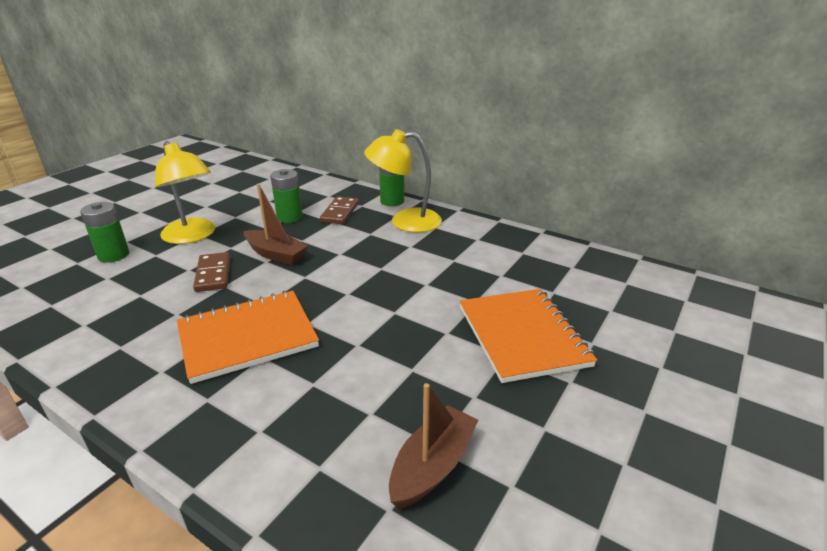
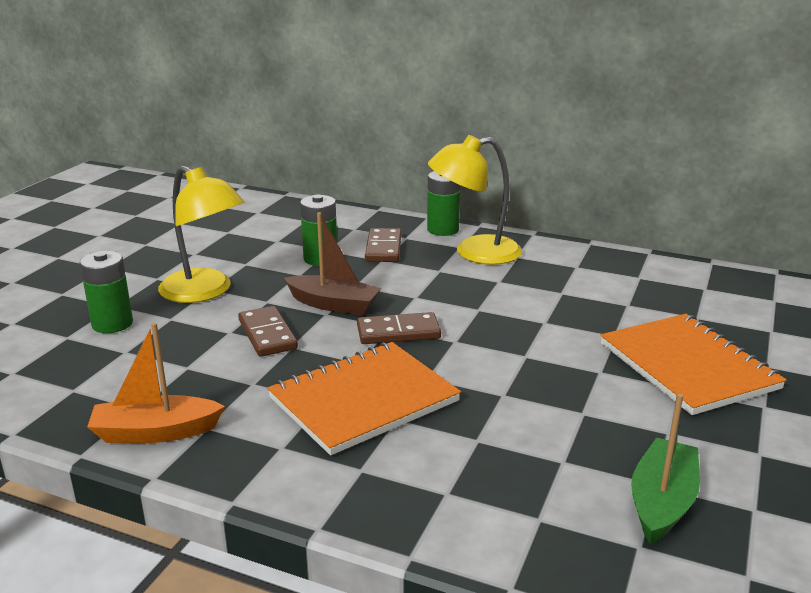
camera: 10 degrees left, 5 degrees down
(81, 347) = (155, 432): none -> orange boat
(309, 282) = (398, 332): none -> brown domino
(432, 466) = (662, 502): brown boat -> green boat

